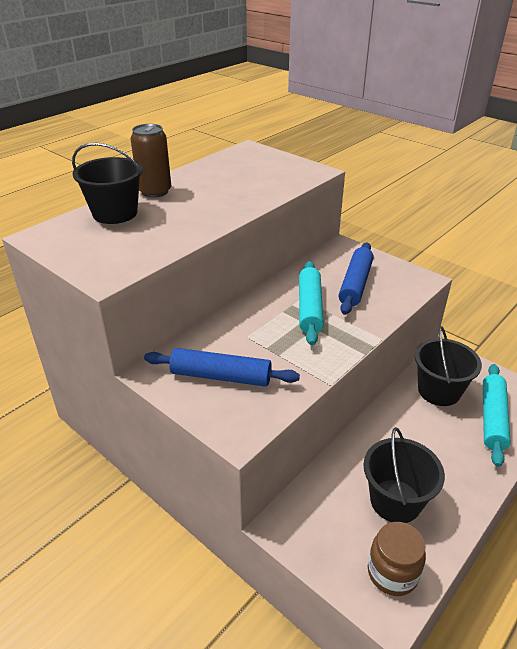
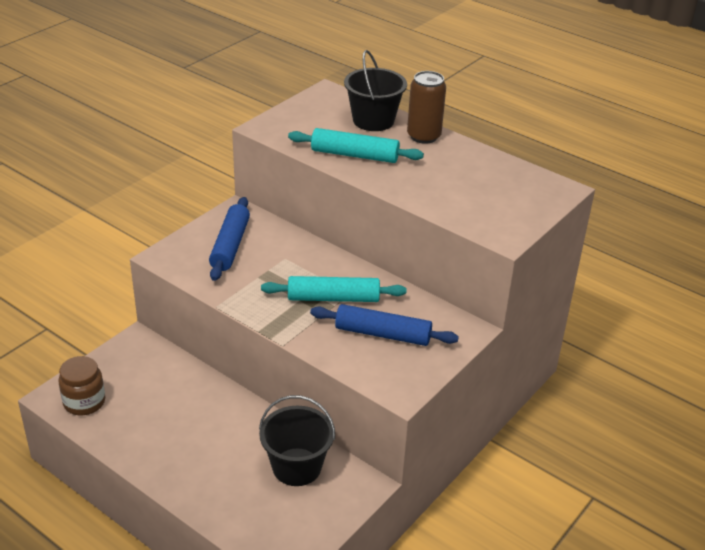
camera: 85 degrees right, 0 degrees up
(395, 501) = (152, 412): black bucket -> none
(492, 418) = (252, 507): turquoise rolling pin -> turquoise rolling pin (354, 155)

